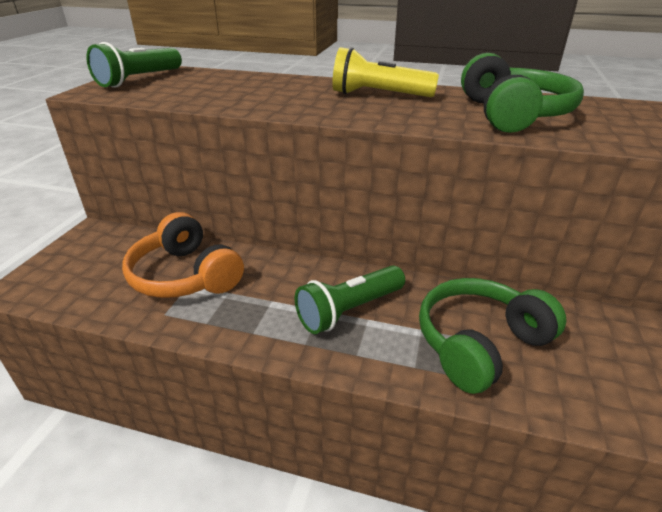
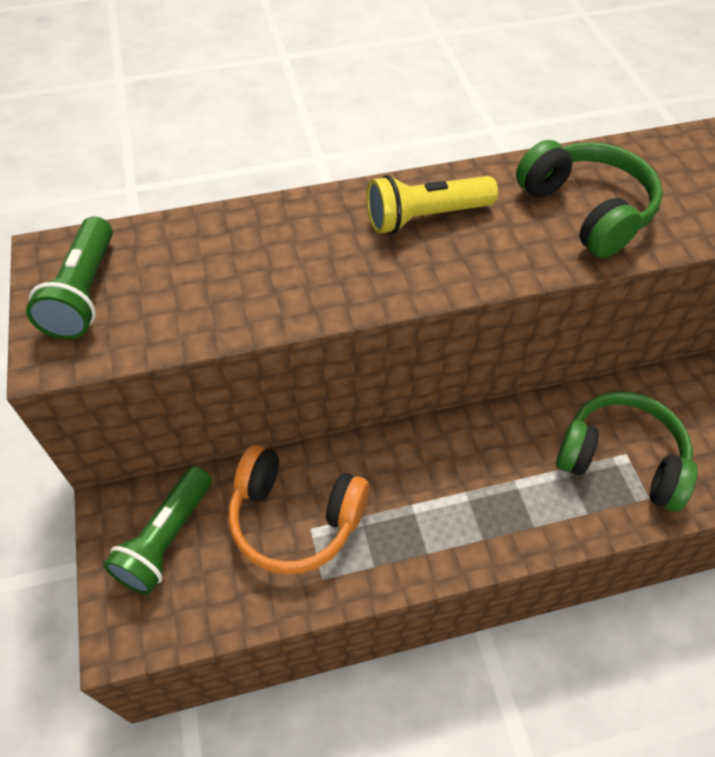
camera: 30 degrees left, 20 degrees up
(349, 310) = (492, 479): green flashlight -> green flashlight (166, 540)
(480, 344) = (621, 459): green headphones -> green headphones turned 90 degrees clockwise

